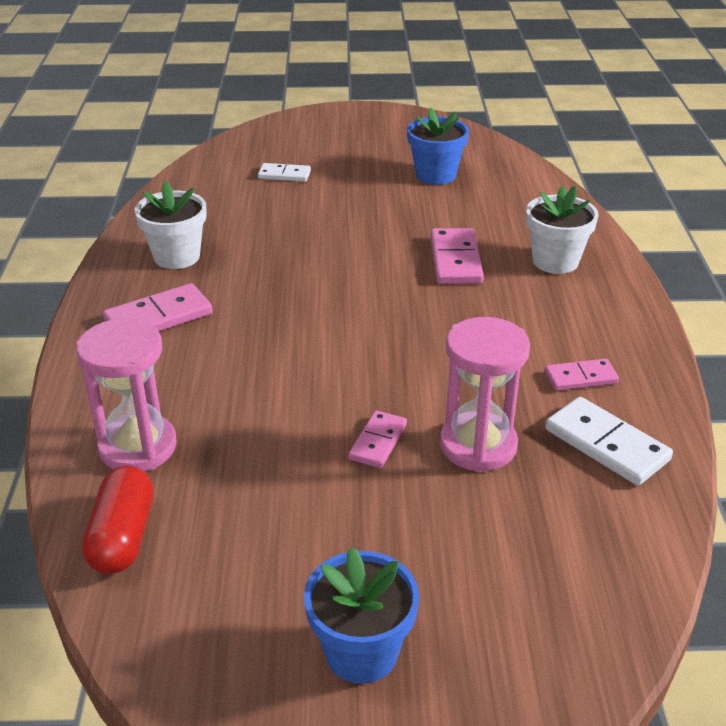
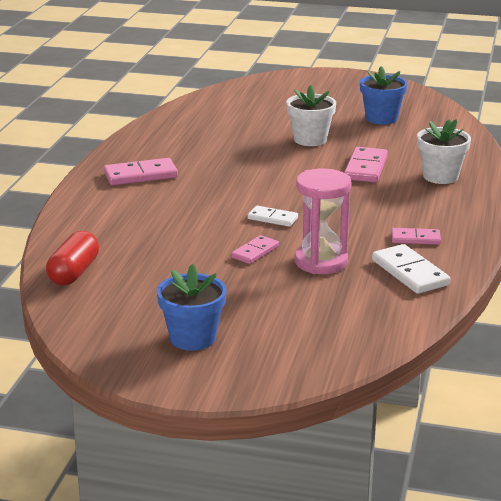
camera: 15 degrees right, 10 degrees down
(138, 447) = (100, 235): pink hourglass -> none
(177, 257) = (167, 145): white flower pot -> white flower pot (310, 140)
(284, 175) = (267, 107): white domino -> white domino (272, 218)

